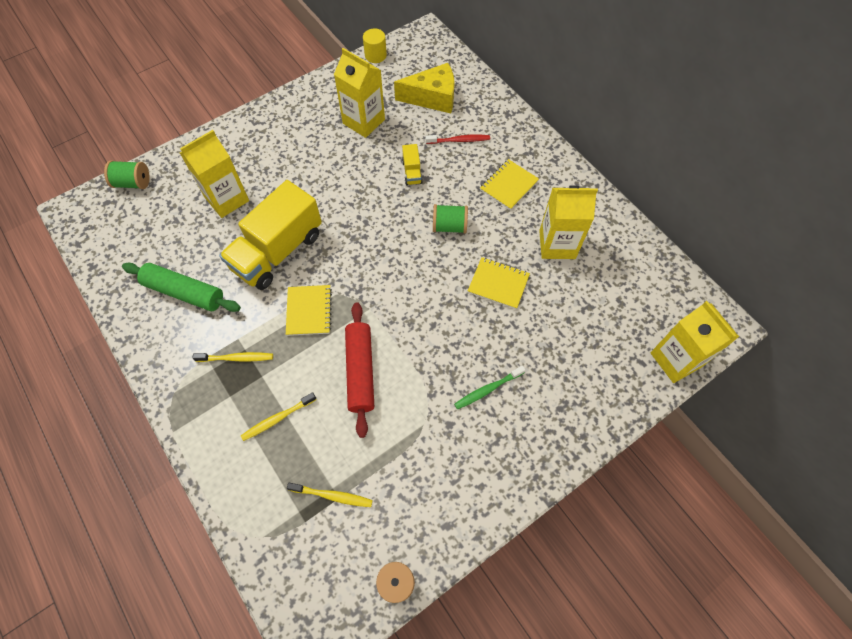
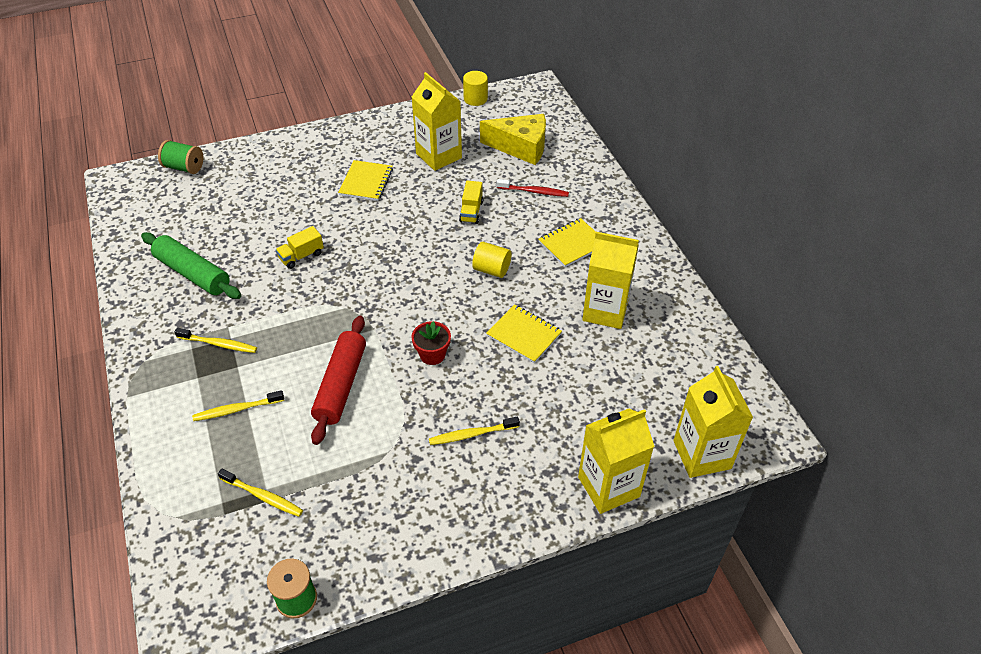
camera: 15 degrees right, 15 degrees down
(227, 199) = (270, 199): yellow carton -> yellow carton (608, 487)
(278, 251) = (301, 256): yellow truck -> yellow truck, size x0.41
(309, 311) = (310, 317): yellow notebook -> yellow notebook (366, 182)
(428, 322) = (432, 354): none -> red flower pot
(449, 226) = (491, 269): green spool -> yellow cylinder
(487, 389) = (472, 434): green toothbrush -> yellow toothbrush

